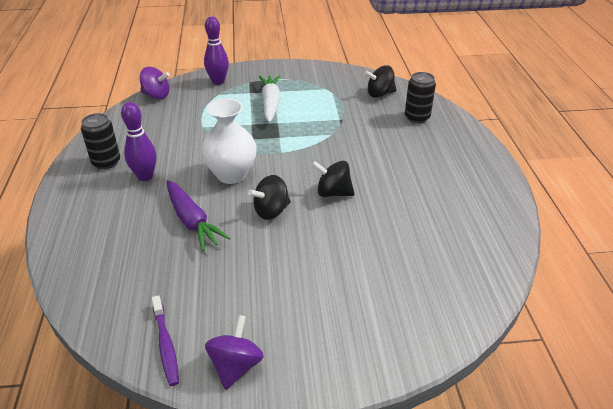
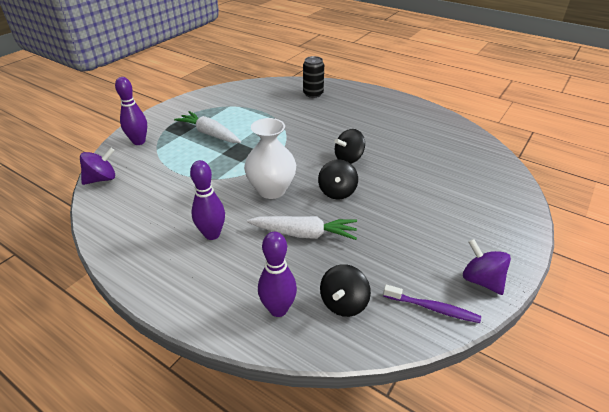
camera: 50 degrees left, 0 degrees up
(92, 252) = (278, 309): none -> purple bowling pin
(106, 162) = (157, 249): black can -> none
(192, 221) = (304, 234): purple carrot -> white carrot
(379, 94) = (268, 92): black spinning top -> black spinning top (343, 303)

